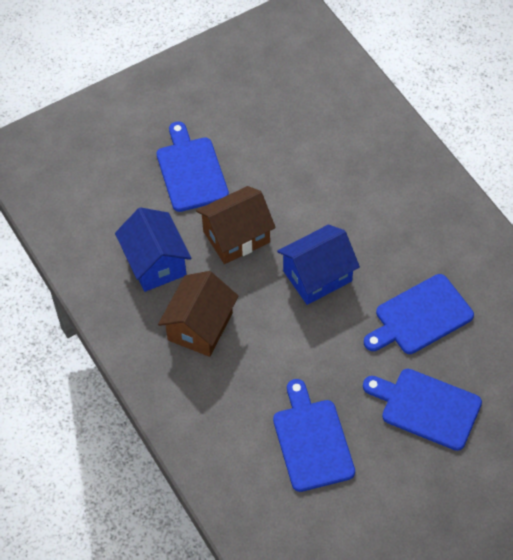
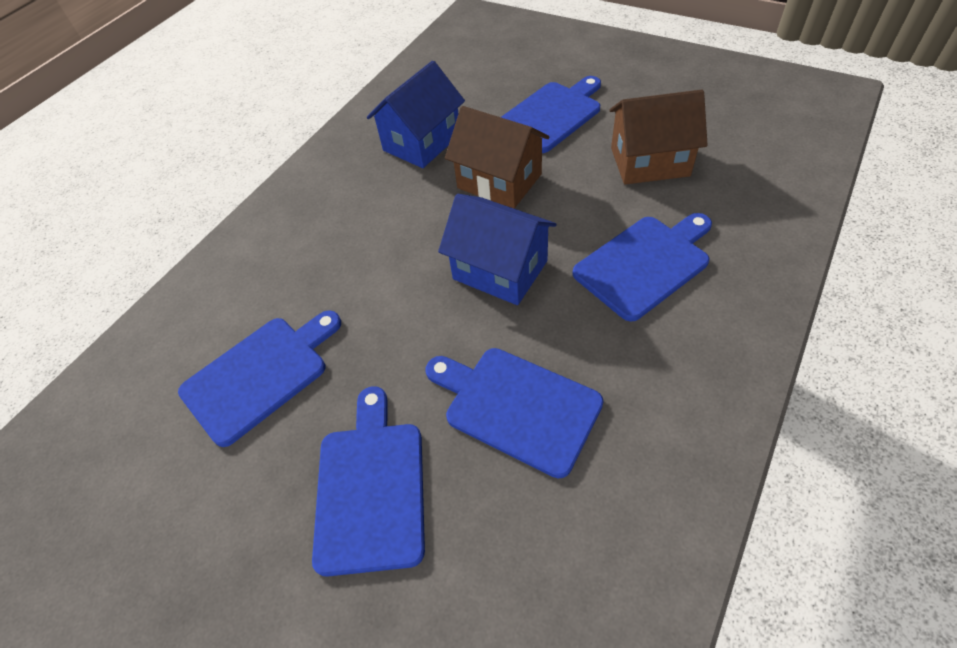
camera: 65 degrees right, 5 degrees down
(200, 326) = (366, 207): brown house -> brown house (649, 162)
(365, 202) = (644, 264): none -> blue cutting board

